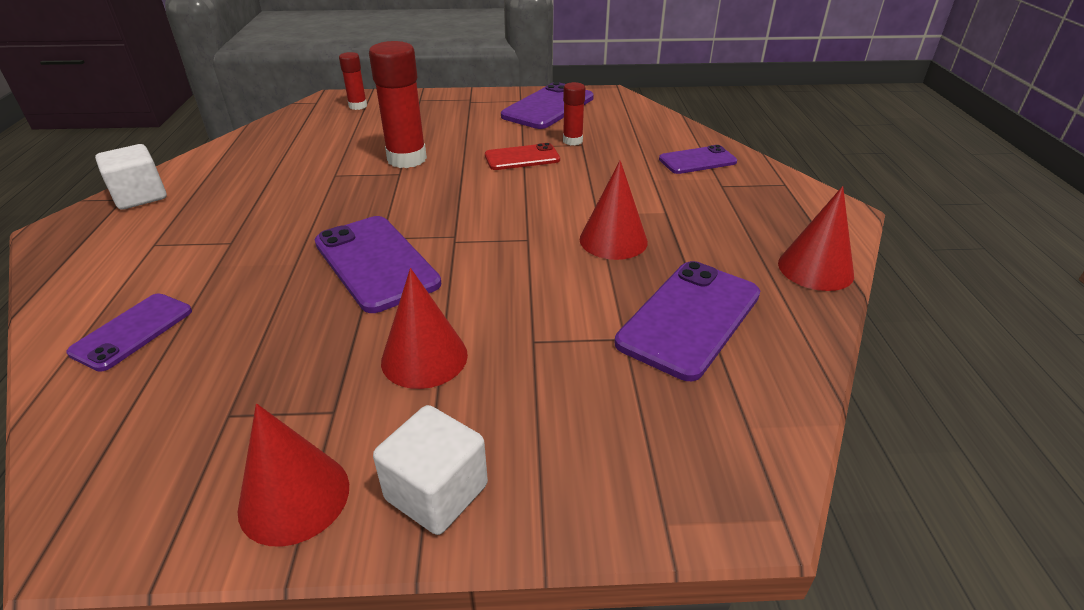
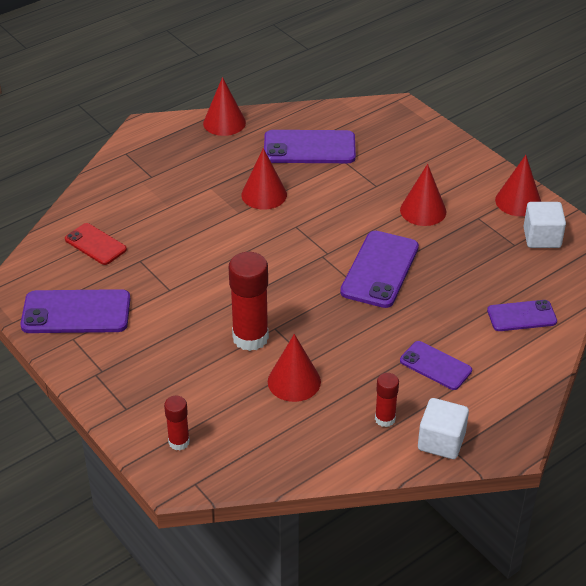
camera: 125 degrees left, 5 degrees up
(327, 160) = (294, 381): none -> red cone
(436, 492) = (476, 171): white cube -> white cube (542, 238)
(522, 158) = (192, 279): red phone -> red phone (95, 244)
(572, 141) = (138, 267): red glue stick -> red glue stick (385, 419)
(697, 161) = (121, 197): purple phone -> purple phone (435, 366)

